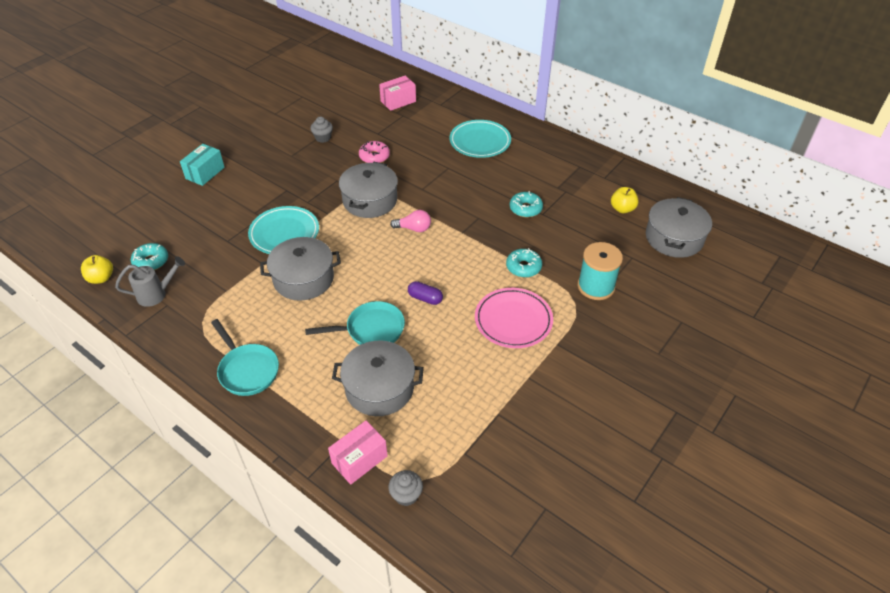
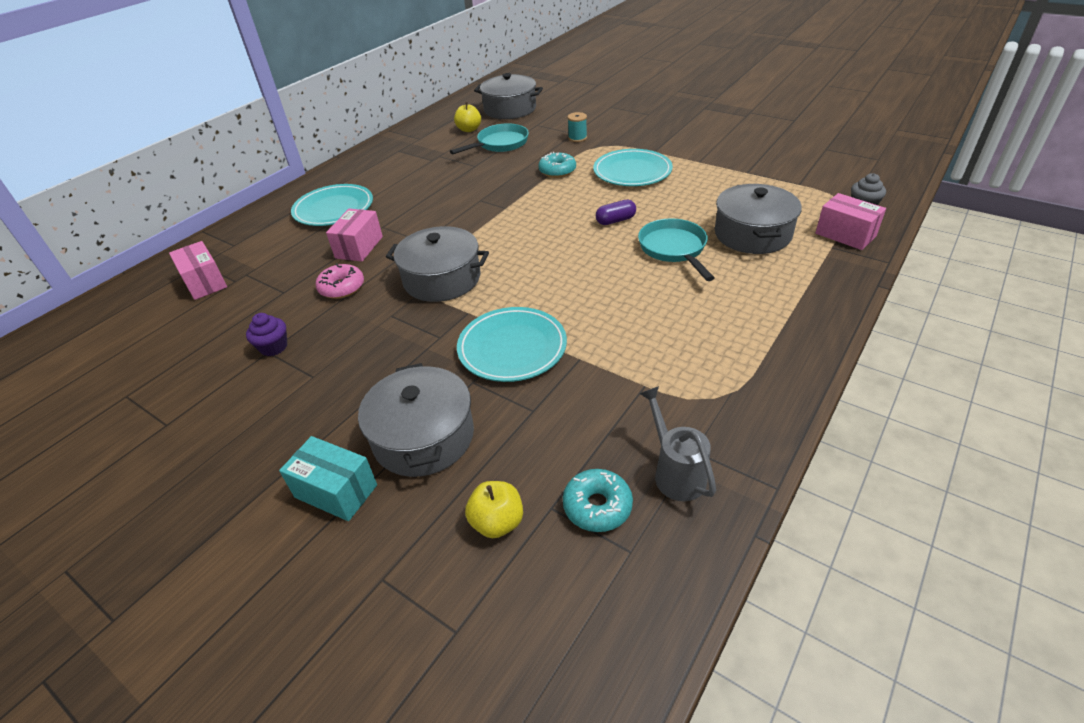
camera: 90 degrees left, 5 degrees down
(101, 278) = (657, 580): yellow apple -> yellow apple (497, 522)
(247, 370) = (778, 332): turquoise pan -> turquoise pan (500, 144)
(303, 279) = (603, 313): grey pot -> grey pot (423, 437)
(323, 138) = (274, 347): grey cupcake -> purple cupcake
(413, 228) = (499, 239): pink light bulb -> none
(422, 159) = (359, 247): none -> pink box
(425, 298) = (615, 220): purple capsule -> purple capsule turned 45 degrees clockwise
(513, 320) = (632, 172): pink plate -> turquoise plate
(525, 209) = (466, 174): turquoise donut -> none
(596, 286) = (577, 138): turquoise spool -> turquoise spool, size x0.54

